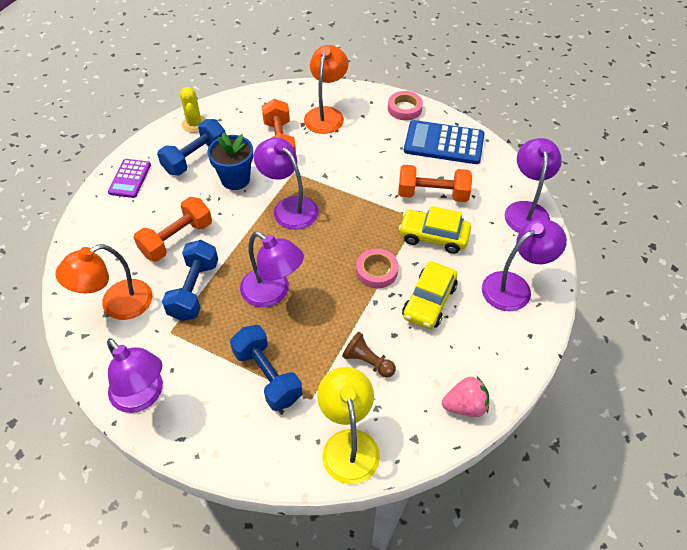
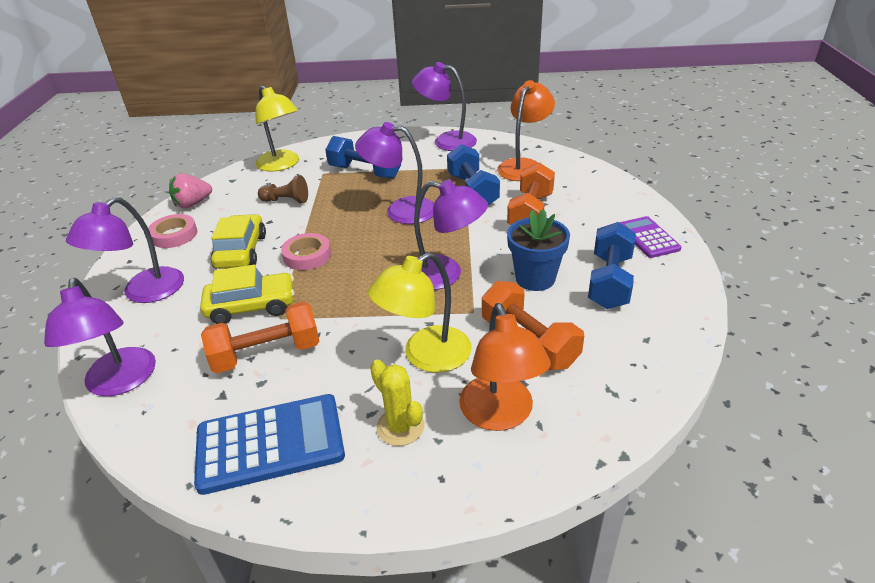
camera: 155 degrees right, 15 degrees down
(194, 124) = (668, 319): yellow cactus -> yellow cactus (400, 427)
(341, 156) = (426, 356): none -> yellow lamp
(404, 108) = (369, 489): pink tape -> pink tape (174, 235)

